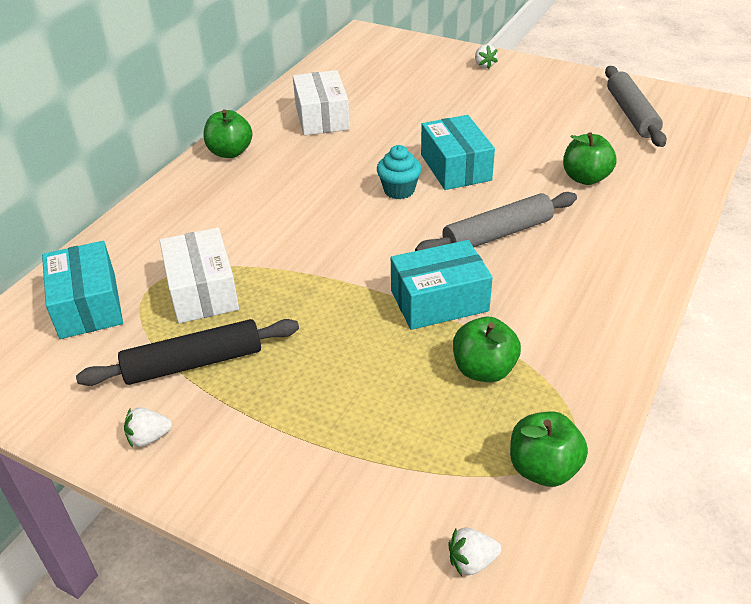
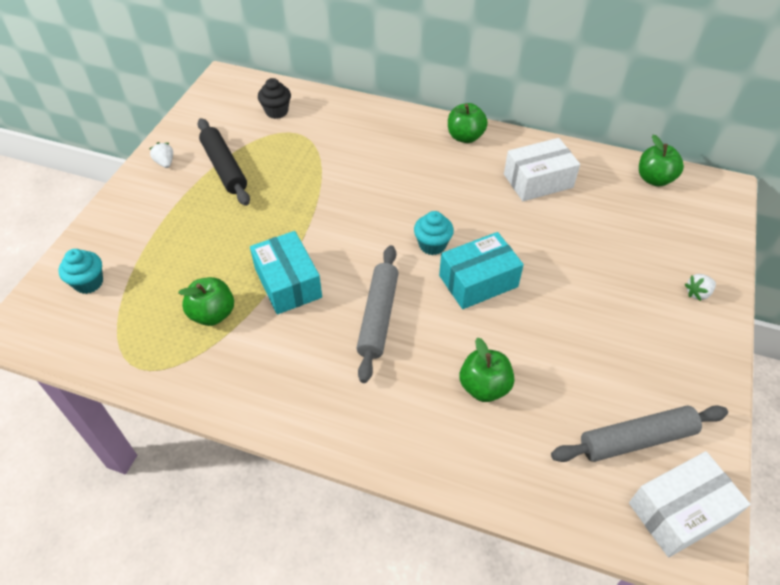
camera: 80 degrees right, 10 degrees up
(88, 305) = (276, 111): turquoise box -> black cupcake
(202, 291) = (293, 157): white box -> white box (679, 511)
(407, 521) = (89, 283): none -> turquoise cupcake
(472, 561) = (55, 315): white strawberry -> none
(497, 234) = (378, 317): grey rolling pin -> grey rolling pin turned 45 degrees clockwise
(543, 468) = (118, 350): green apple -> green apple (654, 179)

